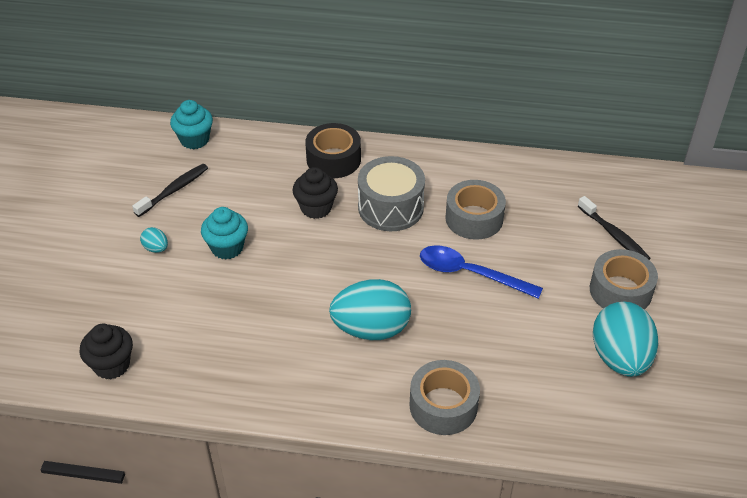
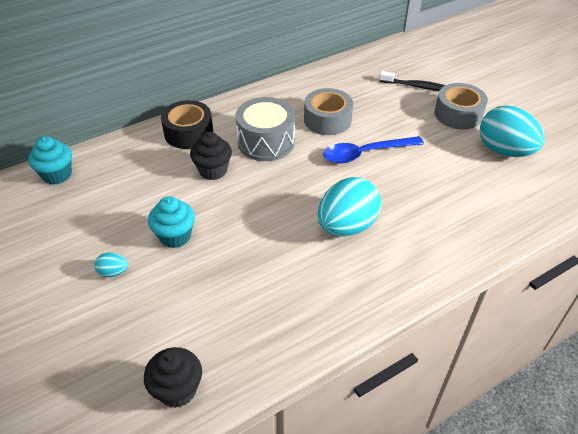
camera: 40 degrees left, 0 degrees up
(174, 190) = (80, 220): black toothbrush -> none
(443, 405) = (450, 244): grey tape -> none

